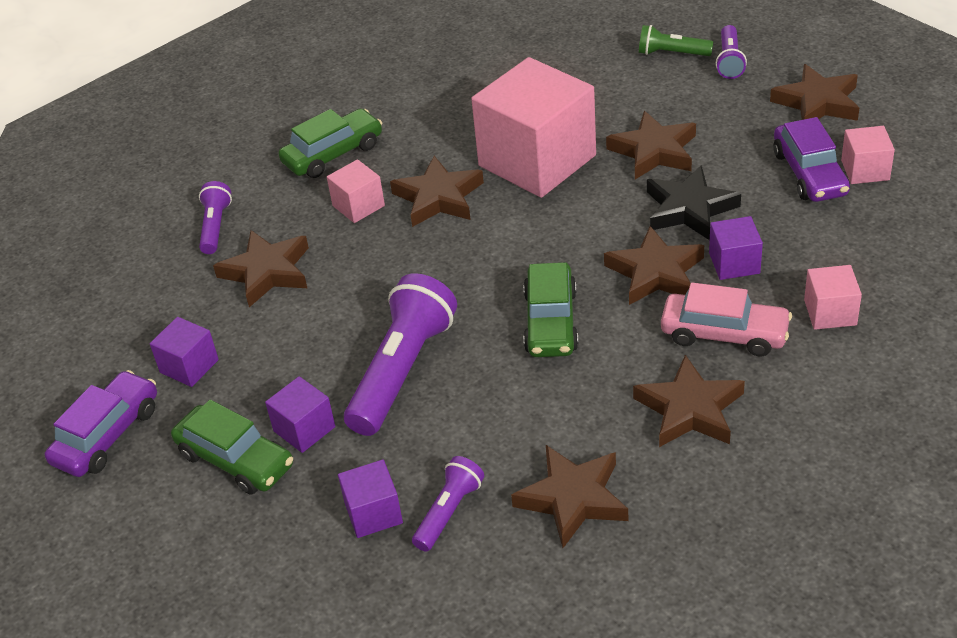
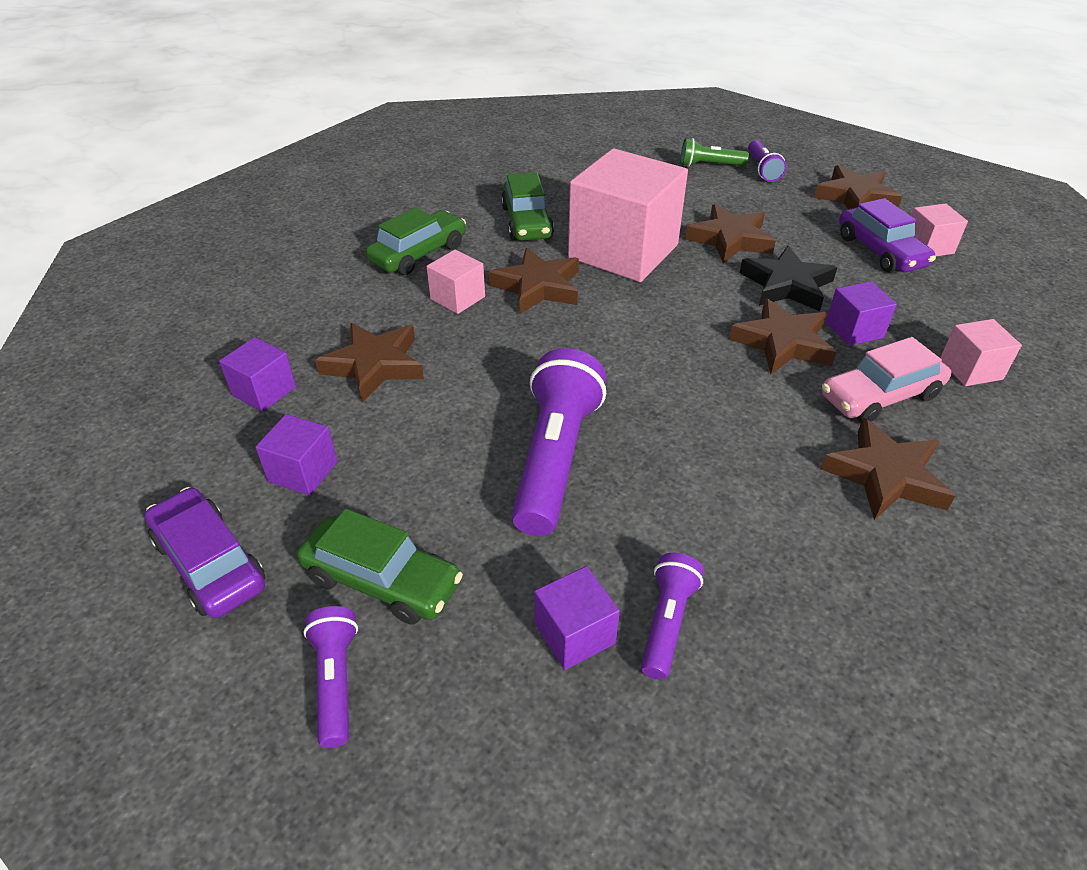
camera: 15 degrees left, 0 degrees up
(107, 435) = (210, 563): purple car -> purple car turned 60 degrees counterclockwise
(215, 227) = (308, 325): purple flashlight -> purple flashlight (336, 681)
(304, 429) = (459, 534): purple cube -> purple cube (264, 391)
(550, 322) = (698, 396): green car -> green car (526, 222)
(573, 498) = (807, 590): brown star -> none
(724, 334) = (880, 396): pink car -> pink car turned 150 degrees clockwise

